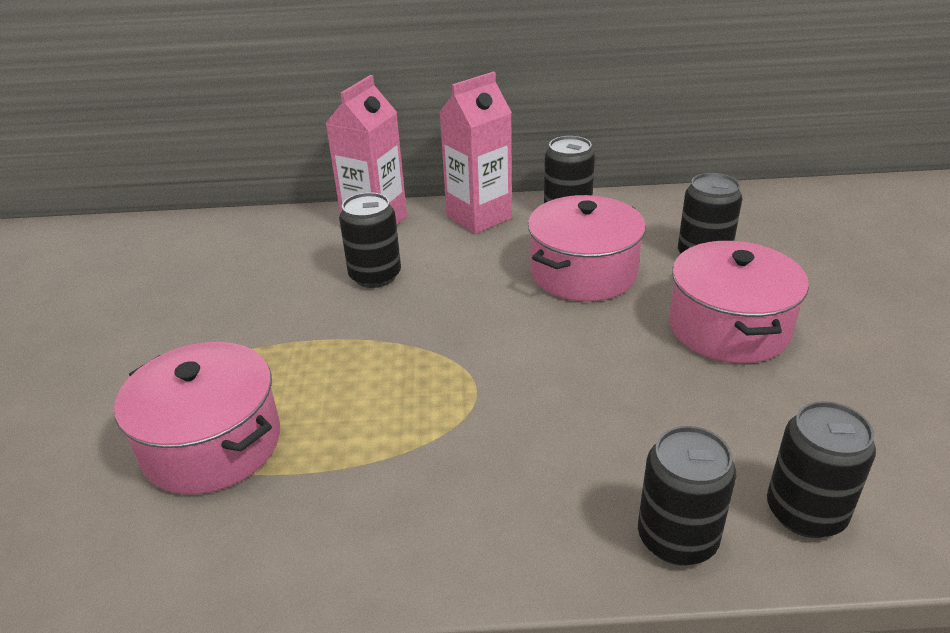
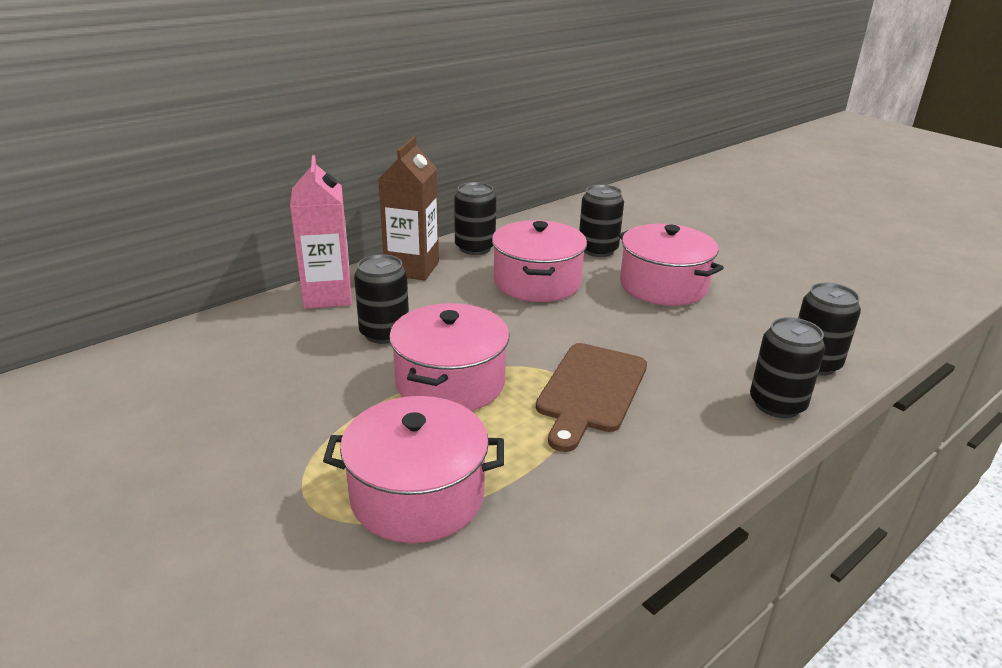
camera: 40 degrees left, 5 degrees down
(367, 349) = (450, 382): none -> pink pot
(479, 217) = (412, 268): pink carton -> brown carton
(482, 417) = (590, 391): none -> brown cutting board

